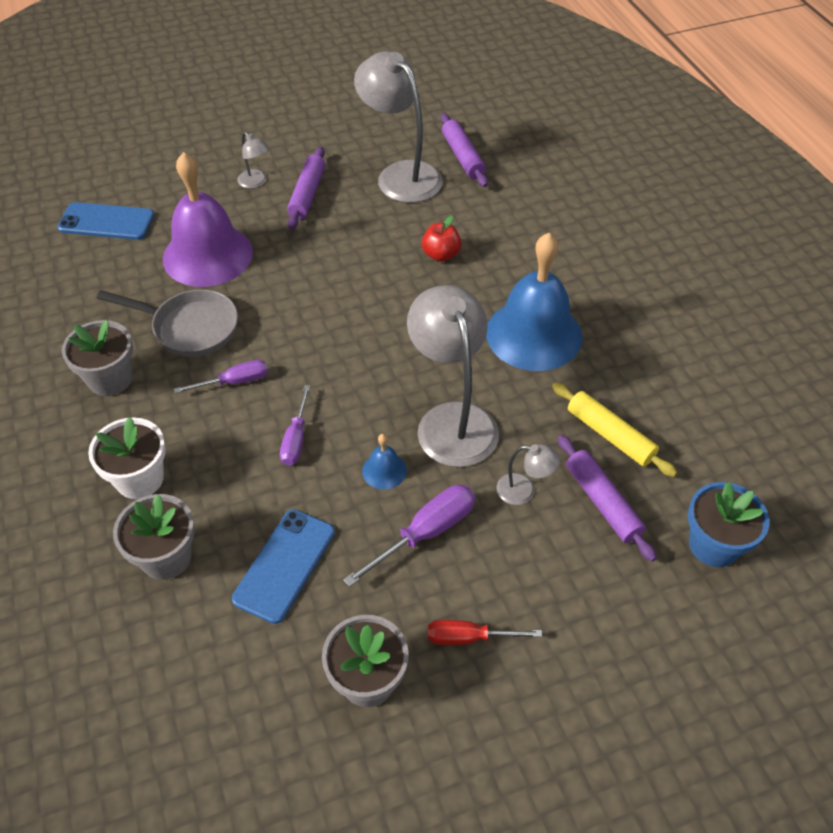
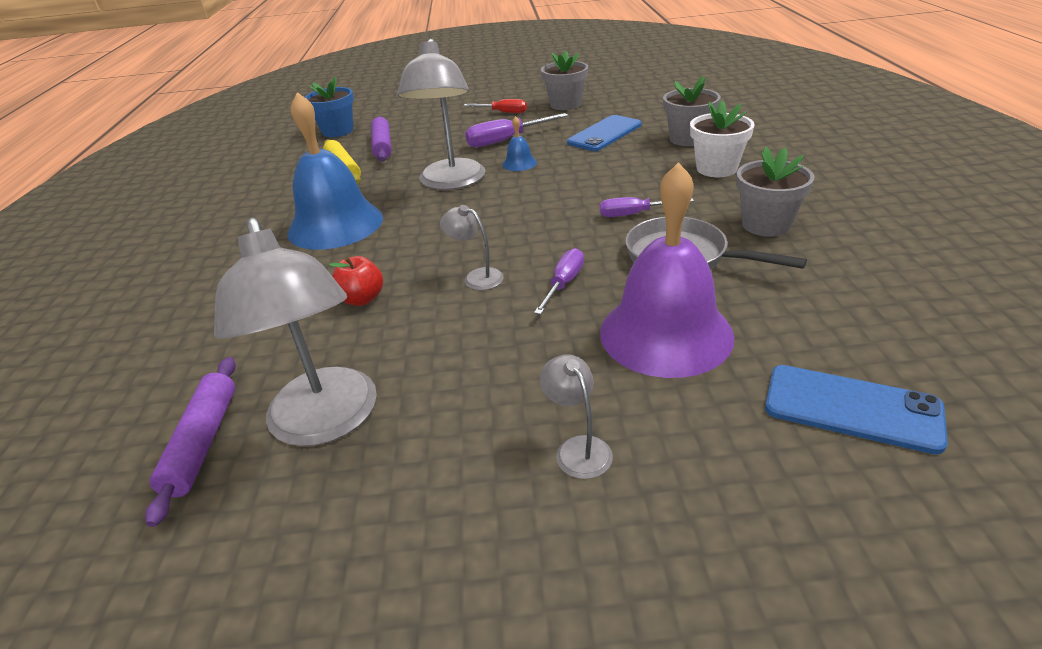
camera: 160 degrees left, 15 degrees down
(296, 439) = (583, 180): purple screwdriver -> purple screwdriver (564, 284)
(307, 194) = (494, 409): purple rolling pin -> none
(524, 491) = (428, 151): grey lamp -> grey lamp (476, 277)

